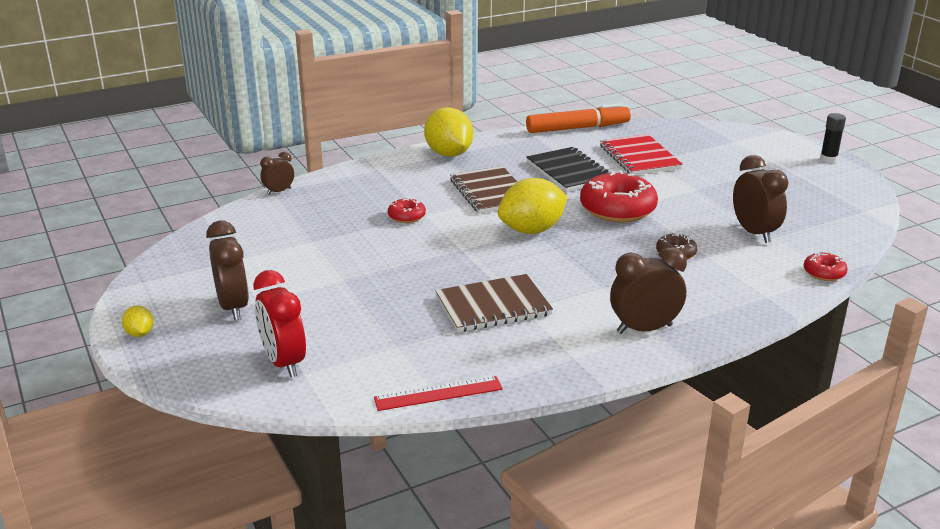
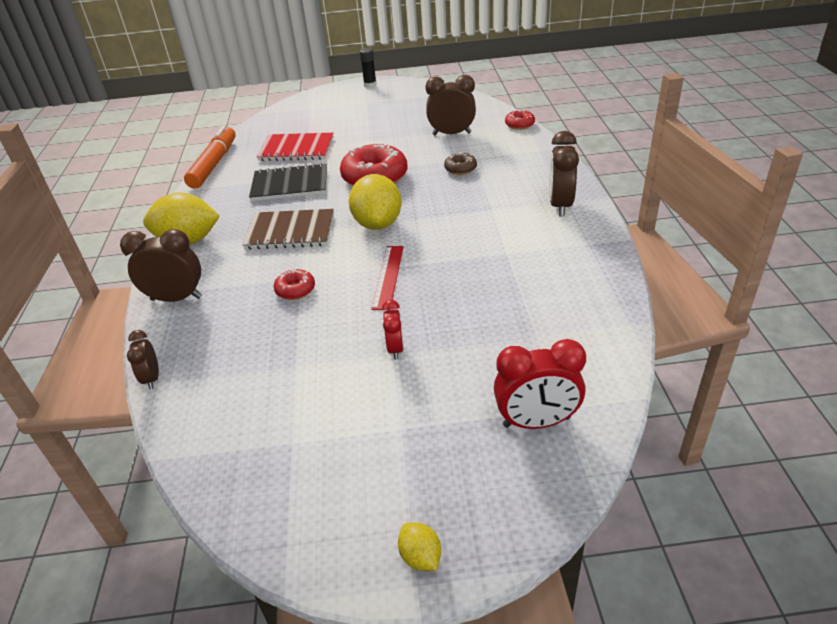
camera: 65 degrees left, 10 degrees up
(140, 333) = (420, 557): yellow lemon -> yellow lemon turned 60 degrees clockwise
(233, 307) = (403, 453): brown clock -> brown clock (176, 298)
(350, 279) = (395, 349): none -> red clock
(438, 393) = (620, 324): red ruler -> red ruler (388, 276)
(493, 306) = (493, 268): brown notebook -> none

